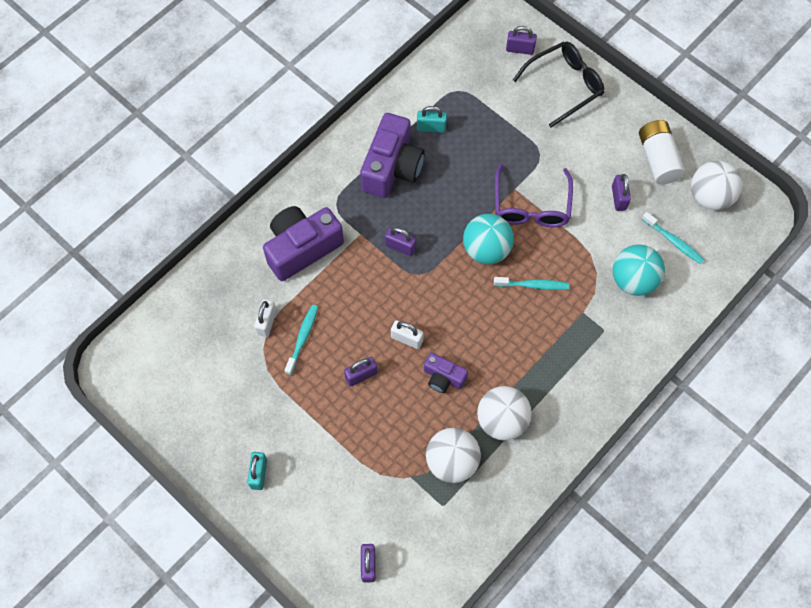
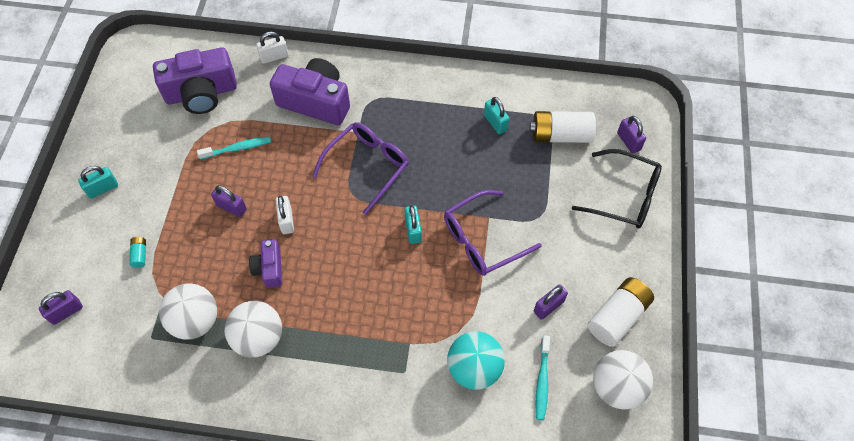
camera: 55 degrees right, 5 degrees down
(267, 322) = (234, 117): white padlock -> white padlock (274, 57)
(354, 475) = (140, 254): none -> turquoise battery
(392, 167) = (435, 118): purple camera -> purple camera (201, 93)
(400, 247) = (367, 166): purple padlock -> purple glasses
(478, 90) = (560, 135): none -> white battery
(486, 249) = (413, 230): turquoise ball -> turquoise padlock
(533, 285) = (406, 287): turquoise toothbrush -> none

